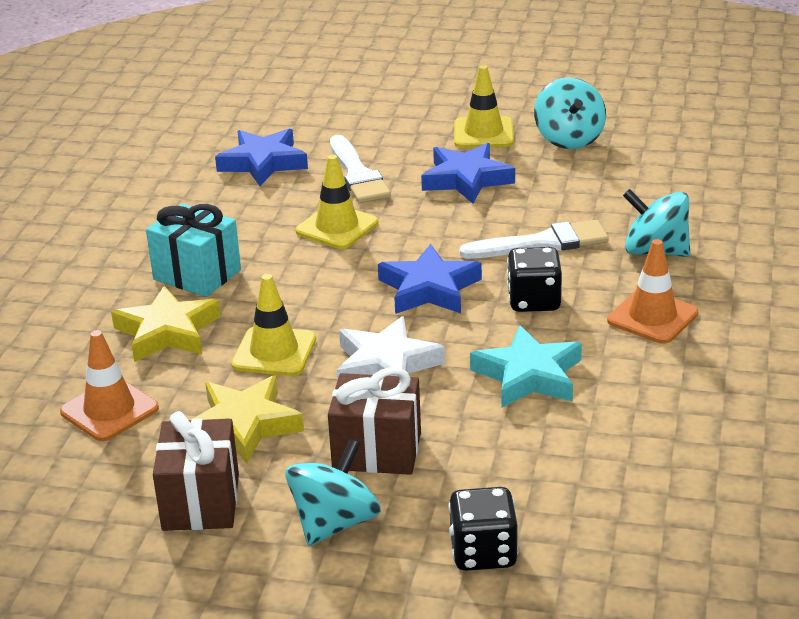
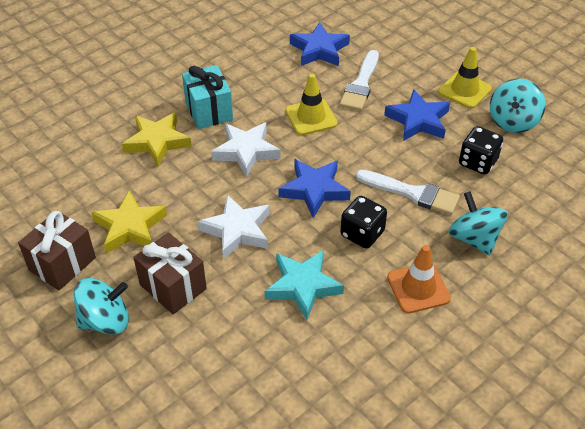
camera: 35 degrees right, 15 degrees up
(109, 410) = (82, 177): orange traffic cone -> none
(274, 352) = (192, 186): yellow traffic cone -> none
(298, 291) = (246, 151): none -> white star
(483, 553) = (152, 393): black dice -> black dice (477, 162)

